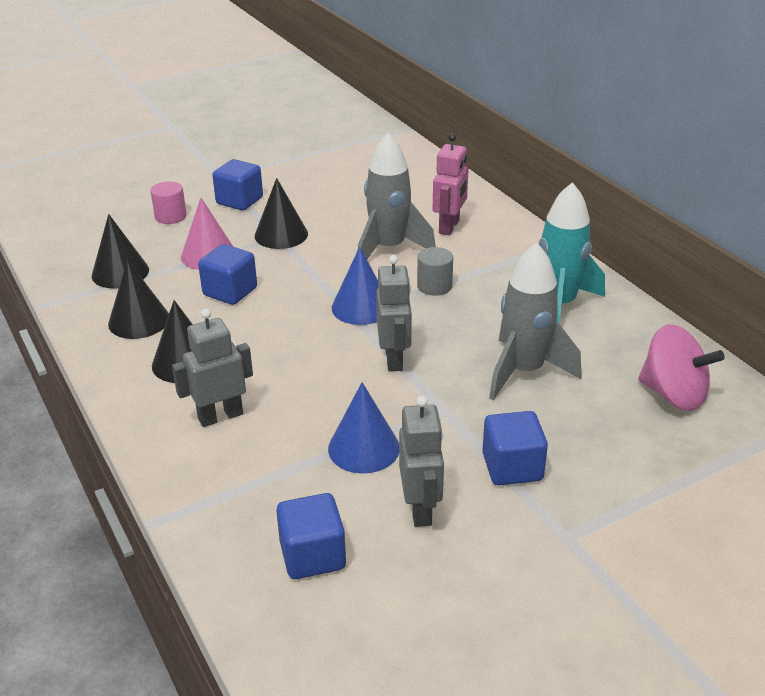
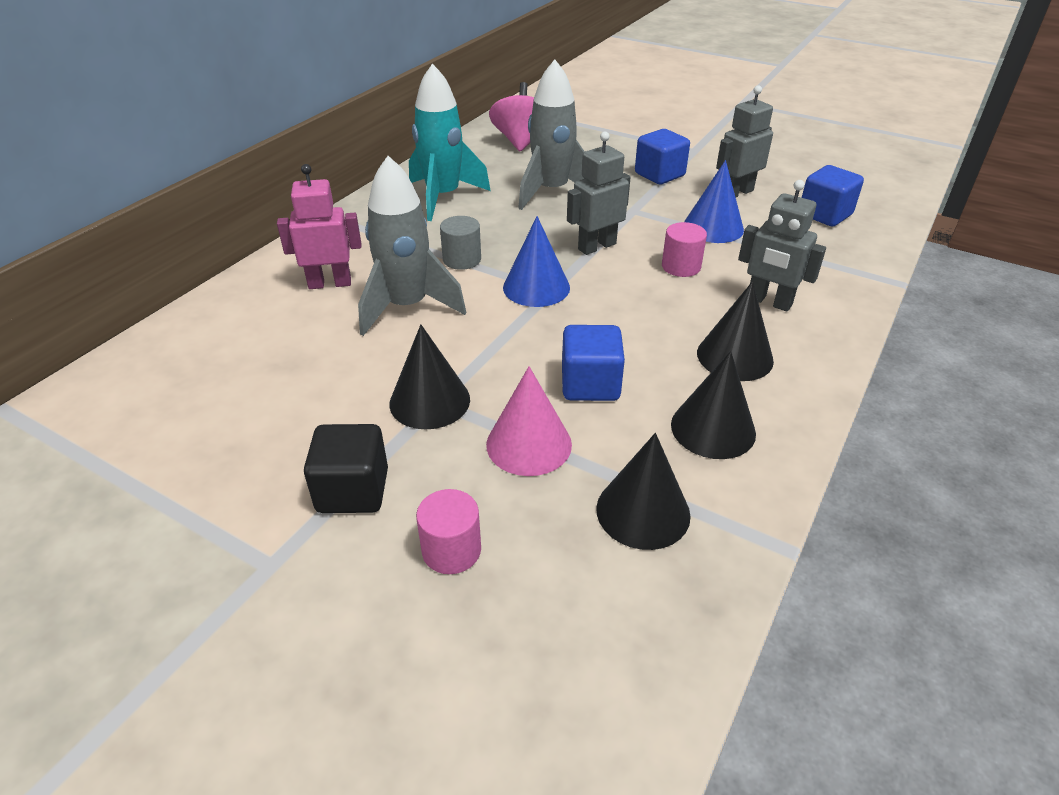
camera: 120 degrees left, 5 degrees up
(239, 201) = (353, 490): blue cube -> black cube
(318, 392) = (681, 266): none -> pink cylinder

